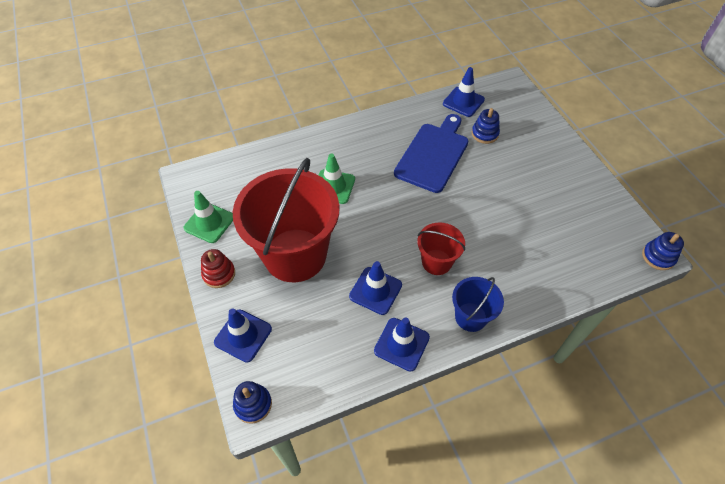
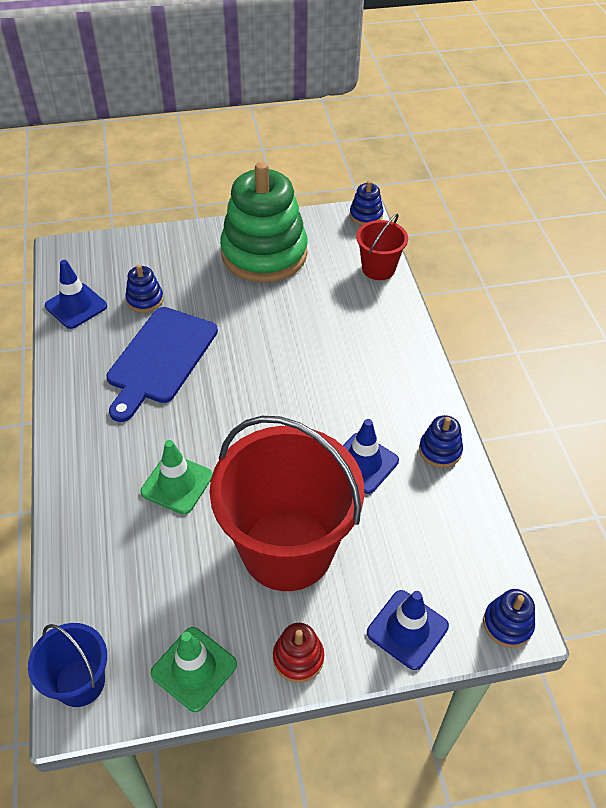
camera: 80 degrees left, 5 degrees down
(401, 344) = (440, 450): blue traffic cone -> blue stacking toy
(433, 154) = (160, 359): blue cutting board -> blue cutting board turned 105 degrees counterclockwise
(436, 262) = (333, 393): red bucket -> red bucket (378, 268)
(471, 317) = (413, 379): blue bucket -> blue bucket (80, 682)
(567, 192) = (264, 254): none -> green stacking toy

